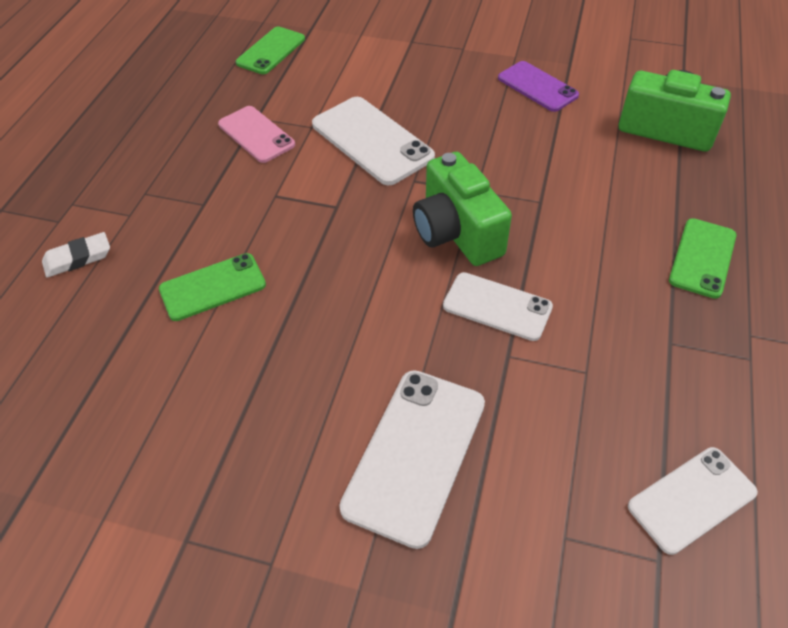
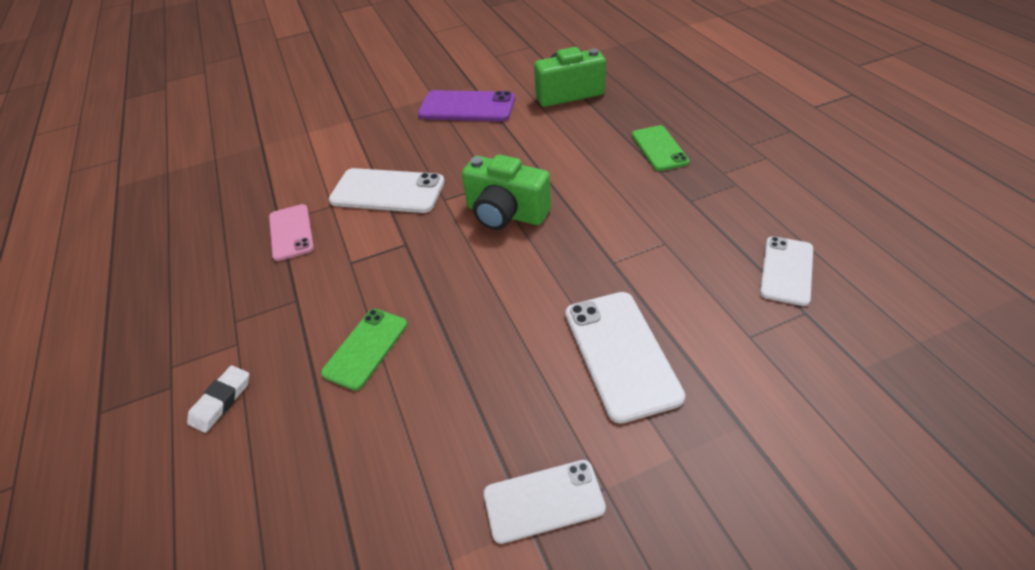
camera: 35 degrees left, 5 degrees down
(256, 134) = (291, 232): pink phone -> pink phone turned 60 degrees clockwise
(271, 51) = (243, 174): green phone -> none
(497, 306) = (577, 239): white phone -> white phone (543, 501)
(537, 87) = (467, 107): purple phone -> purple phone, size x1.52

